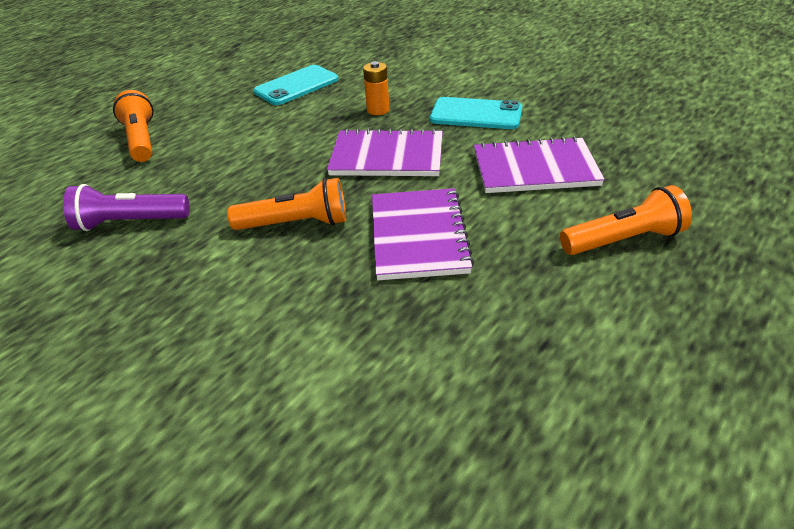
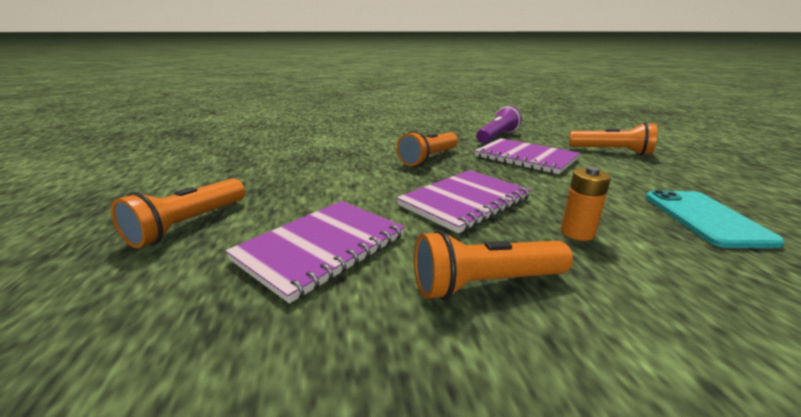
camera: 130 degrees right, 15 degrees down
(418, 236) = (352, 176): purple notebook -> purple notebook (525, 158)
(476, 114) = (485, 284): turquoise phone -> orange flashlight

